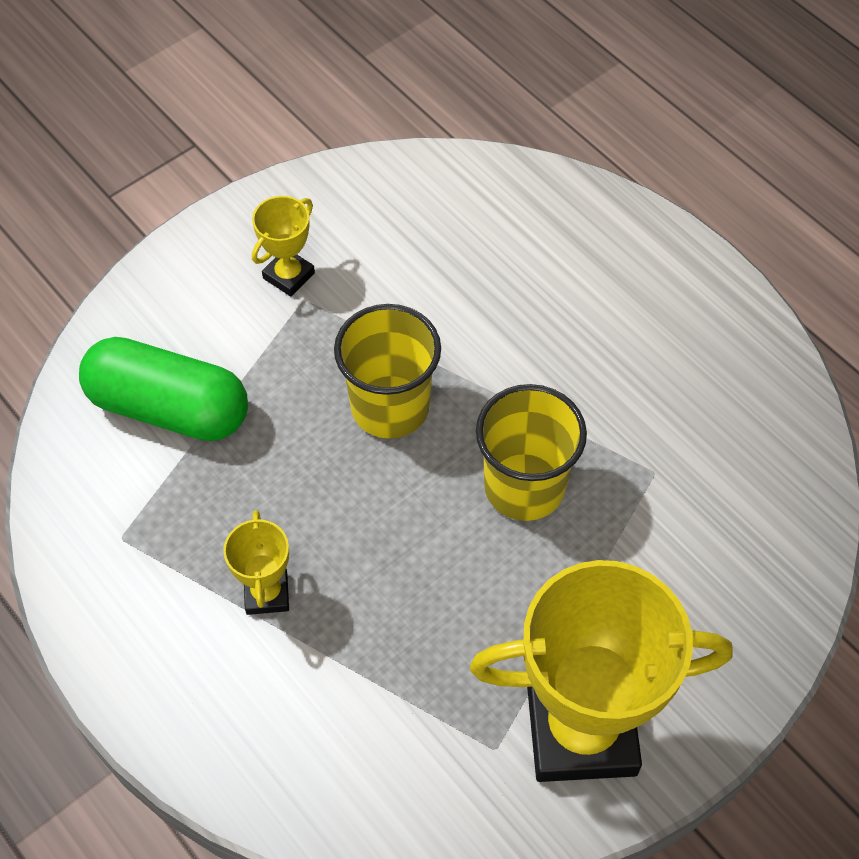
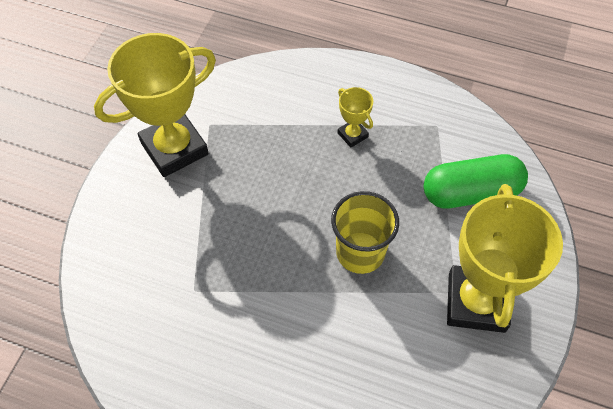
camera: 150 degrees right, 0 degrees up
(289, 276) = (476, 302): yellow trophy -> yellow trophy, size x2.24
(524, 486) = (261, 245): yellow cup -> none

